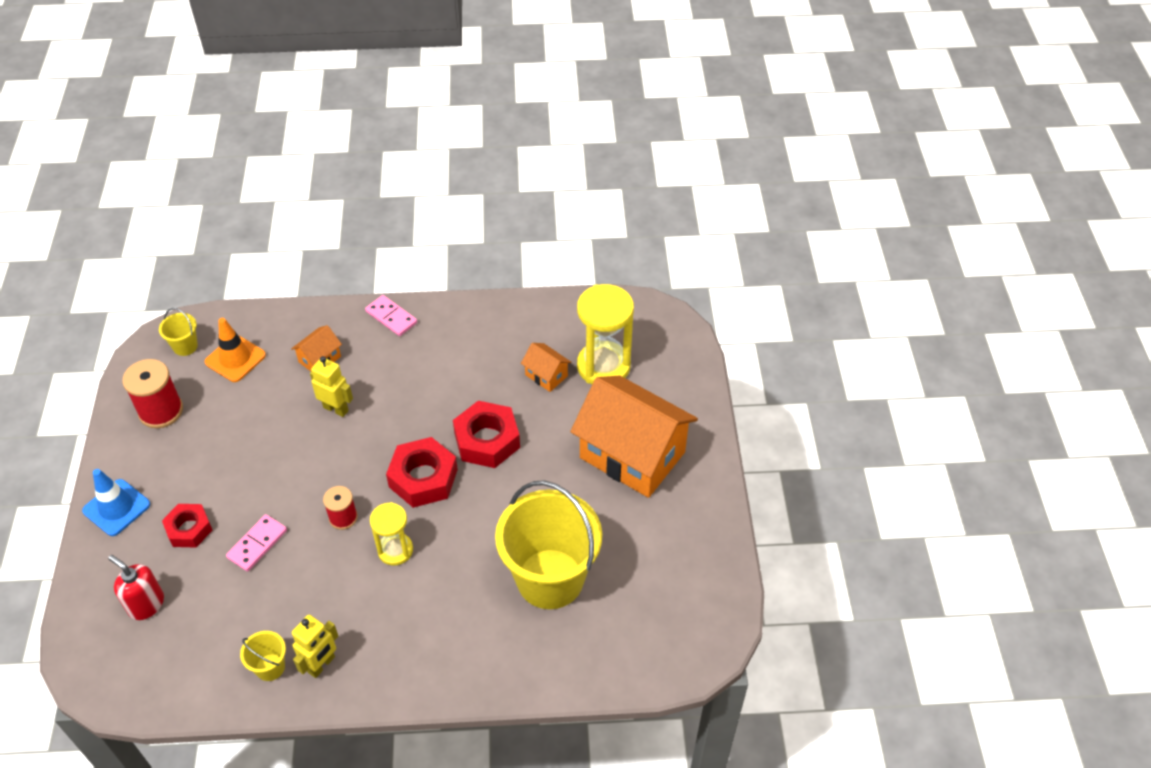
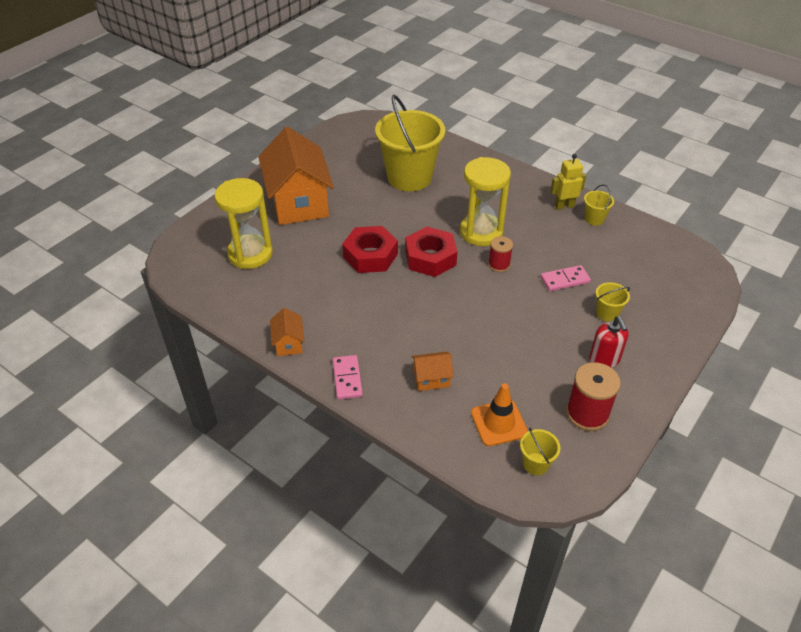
camera: 140 degrees left, 5 degrees down
(116, 508) = (655, 357): blue traffic cone -> none
(146, 604) = (657, 286): red soap dispenser -> red soap dispenser (604, 360)
(189, 529) = (607, 313): red nut -> yellow bucket
(336, 409) = (449, 333): yellow robot -> none
(395, 550) = (481, 232): yellow hourglass -> yellow hourglass, size x1.69
(546, 375) = (290, 270): orange house -> orange house (289, 343)

